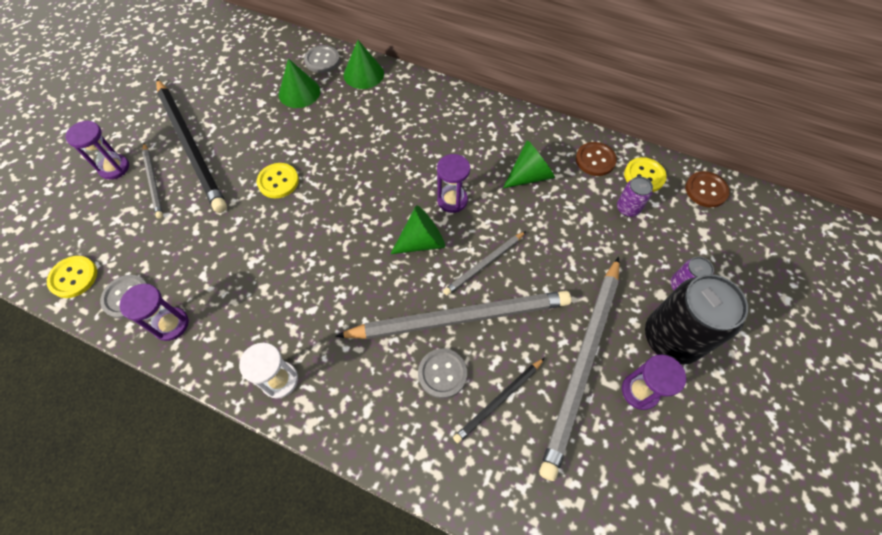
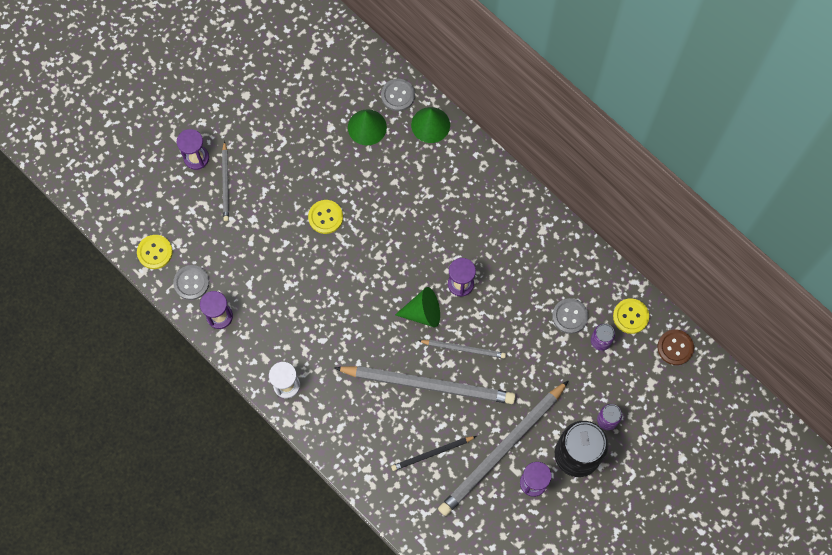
camera: 20 degrees right, 10 degrees up
(191, 146) = (262, 156): black pencil -> none
(442, 373) = (400, 421): grey button -> grey button (570, 316)
(484, 264) = (464, 349): grey pencil -> grey pencil turned 150 degrees counterclockwise
(529, 176) = (534, 283): green cone -> none
(595, 160) = (597, 287): brown button -> none

